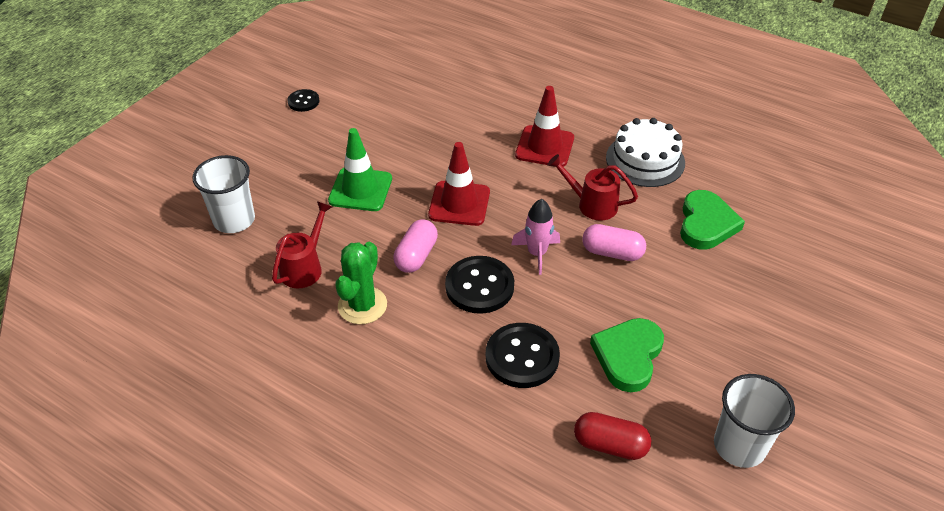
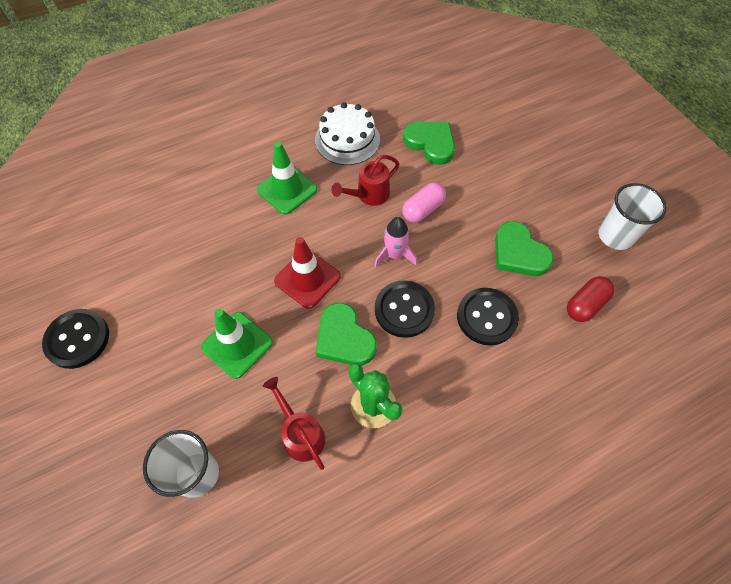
camera: 60 degrees left, 15 degrees up
(303, 101) = (77, 339): black button -> black button, size x1.78
(416, 256) = (344, 338): pink capsule -> green heart
(544, 146) = (287, 190): red traffic cone -> green traffic cone

